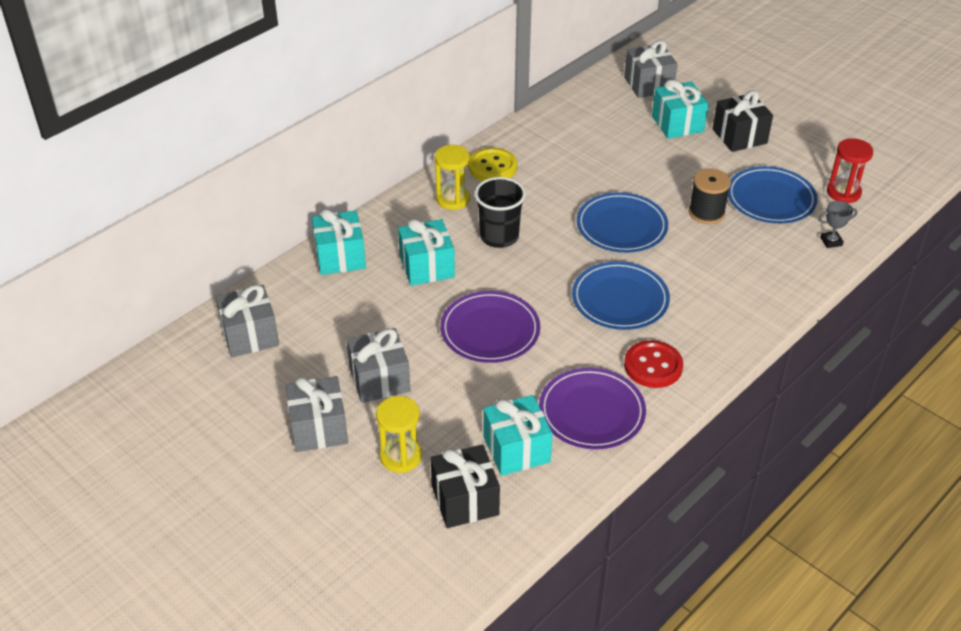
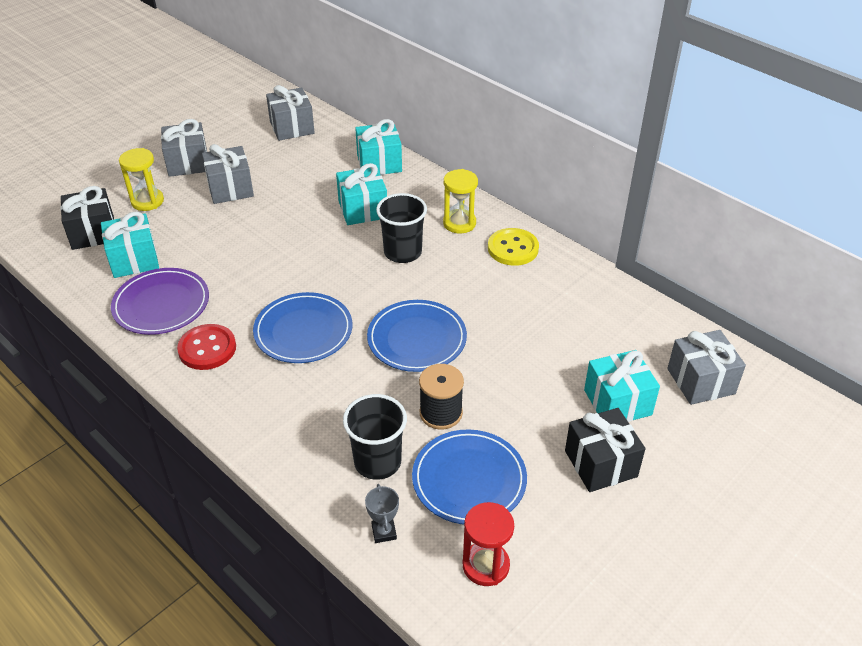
camera: 90 degrees right, 0 degrees up
(490, 330) = (275, 246): purple plate -> none
(765, 246) = (377, 462): none -> black cup

